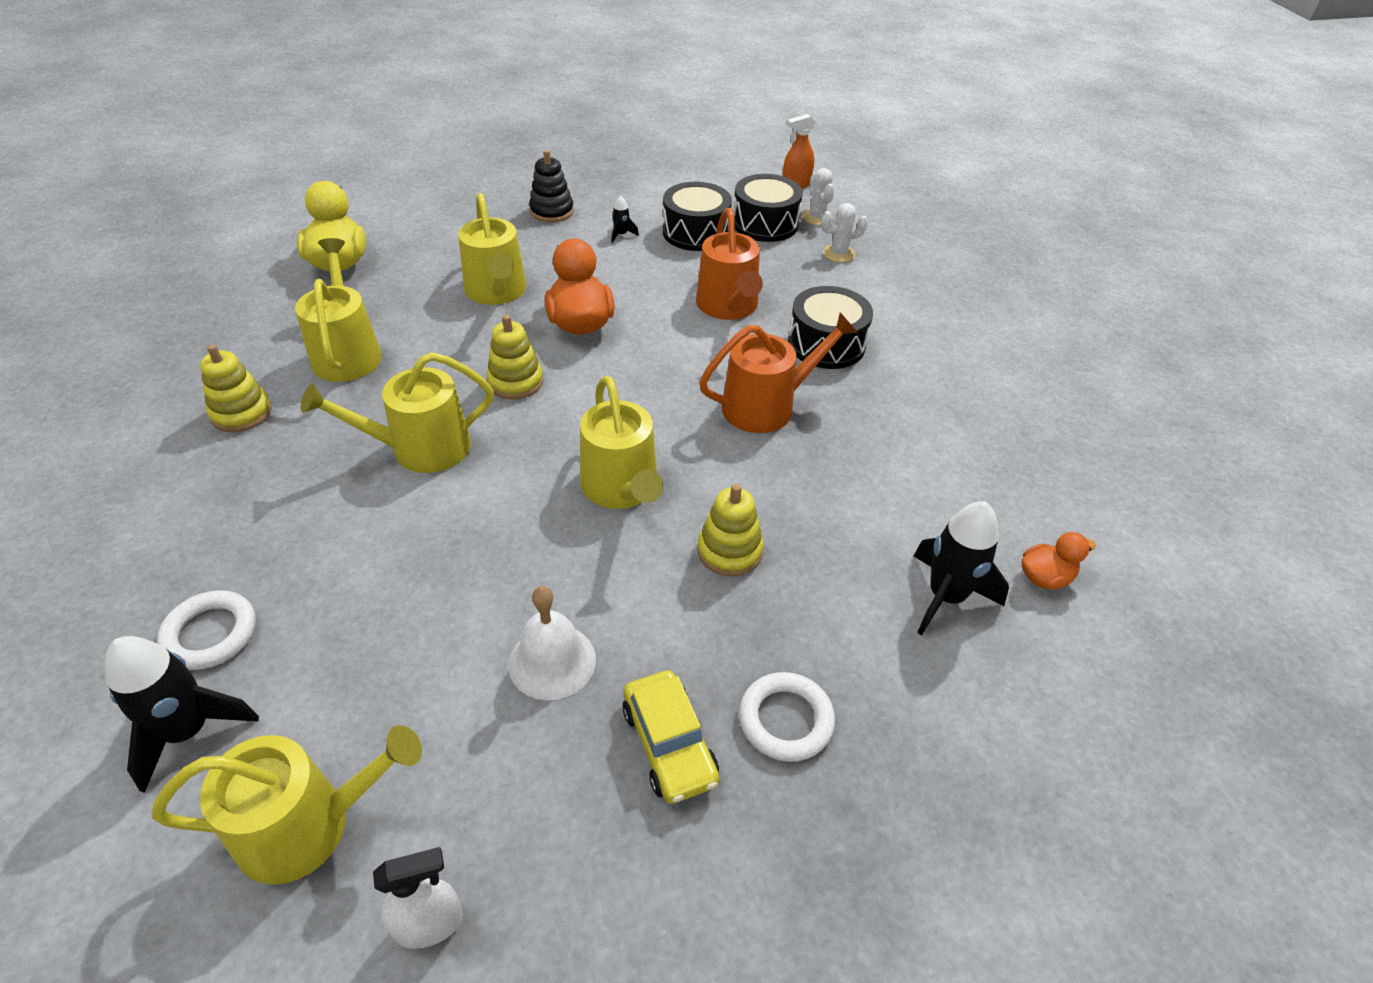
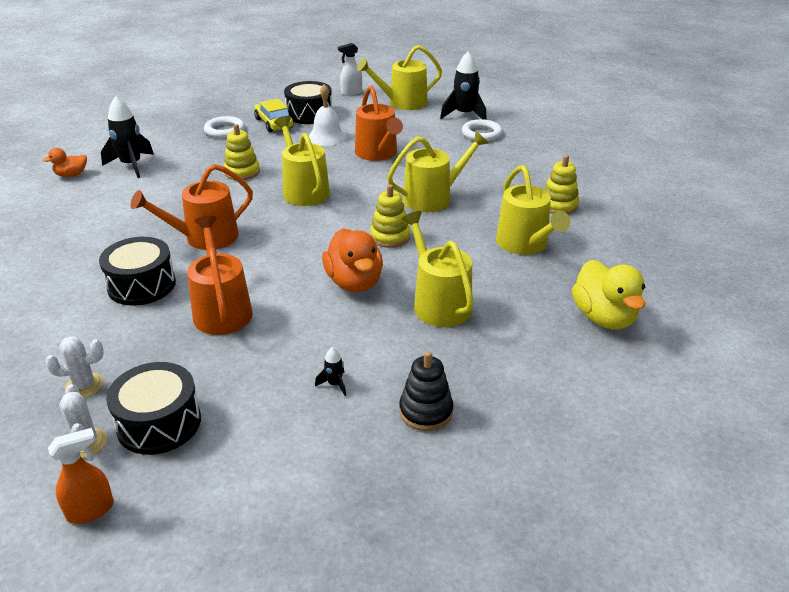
camera: 175 degrees right, 10 degrees down
(463, 583) = (378, 153): none -> orange watering can
(696, 232) = (247, 398): black drum -> black drum (309, 114)

